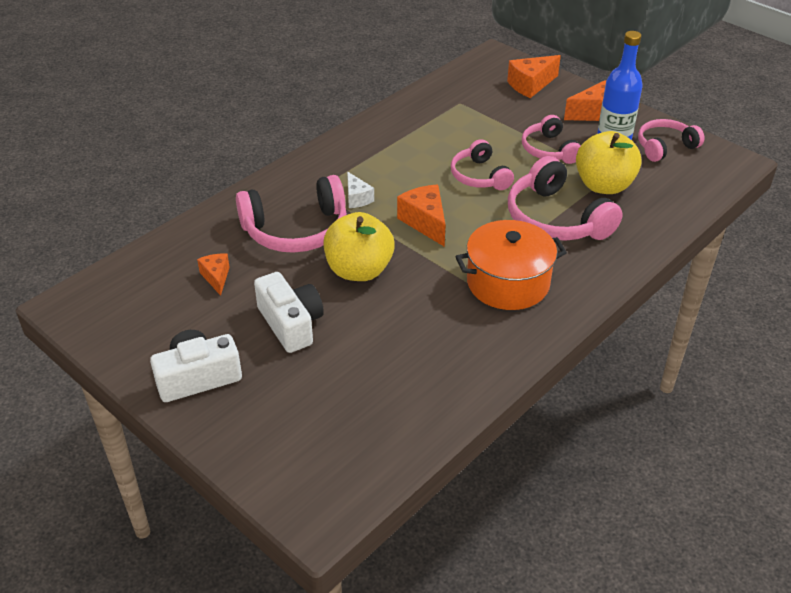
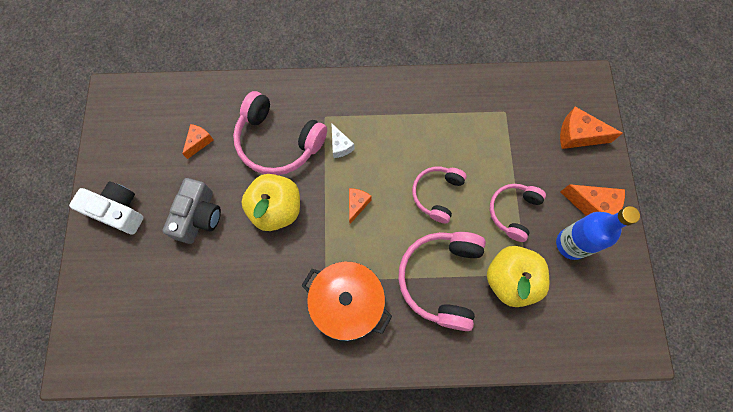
camera: 45 degrees right, 30 degrees up
(291, 324) = (199, 216): white camera -> grey camera
(357, 198) = (340, 146): white cheese -> white cheese turned 45 degrees counterclockwise
(425, 222) = (357, 204): orange cheese -> orange cheese, size x0.62
(665, 147) = (602, 284): pink headphones -> none

